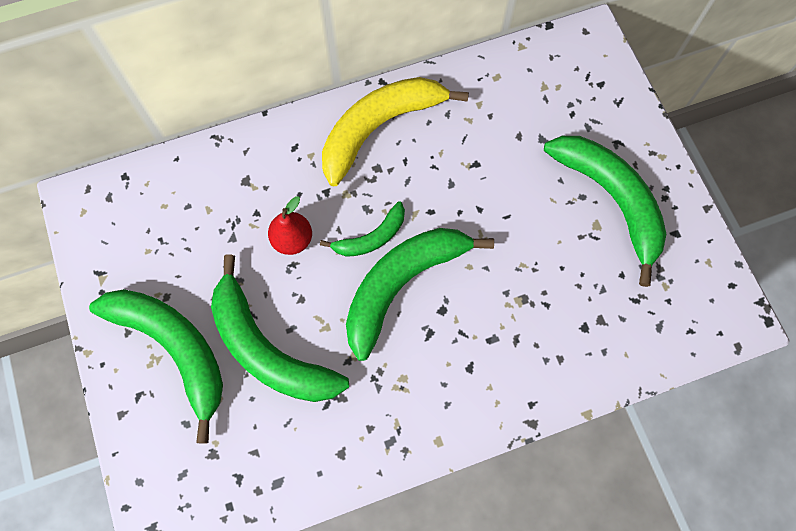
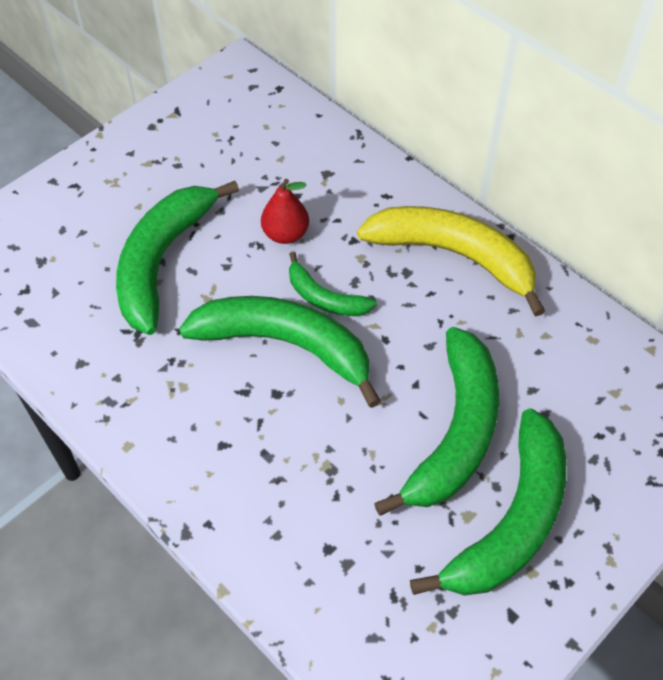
camera: 65 degrees right, 15 degrees down
(174, 349) = (130, 191): green banana -> green banana (455, 432)

